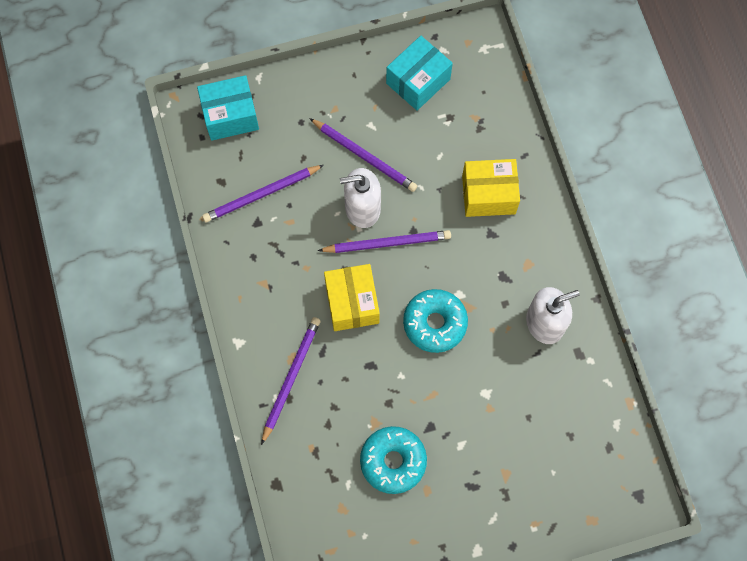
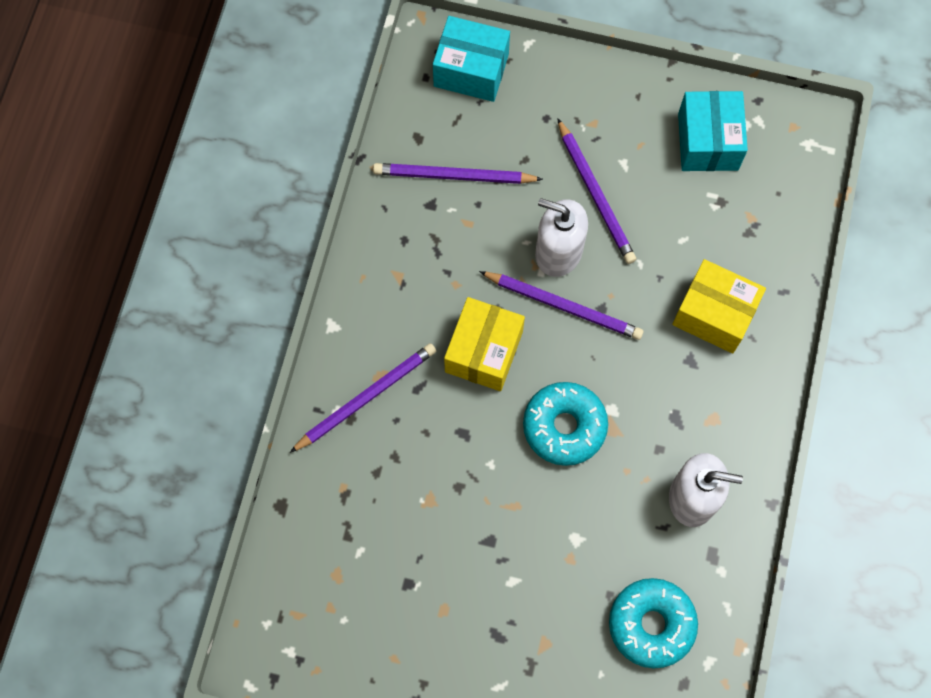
camera: 30 degrees right, 0 degrees up
(393, 461) = (424, 555): turquoise donut -> turquoise donut (651, 624)
(418, 81) = (708, 141): turquoise box -> turquoise box turned 75 degrees counterclockwise

